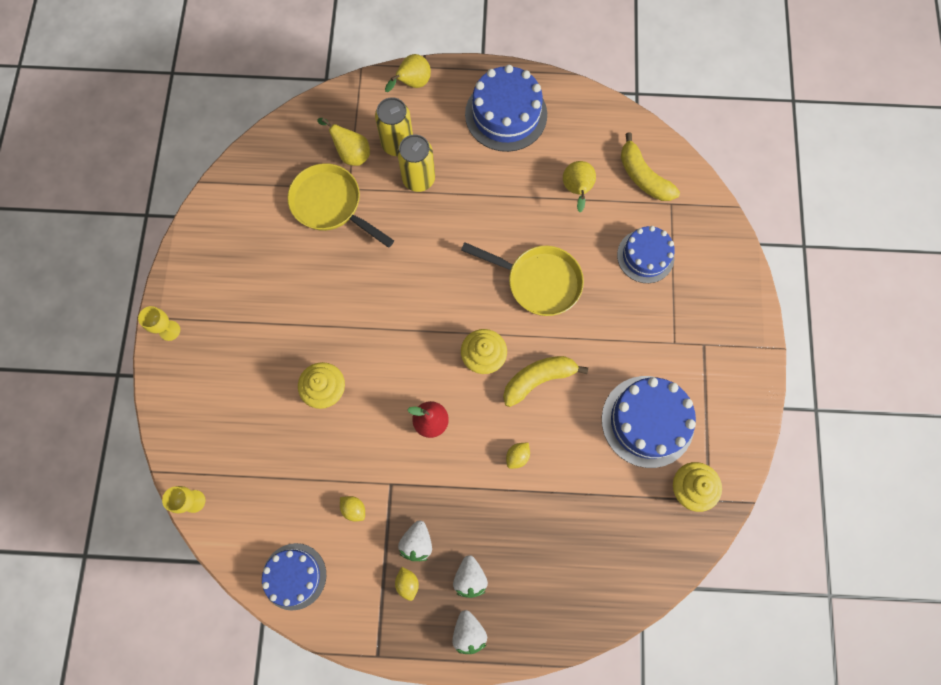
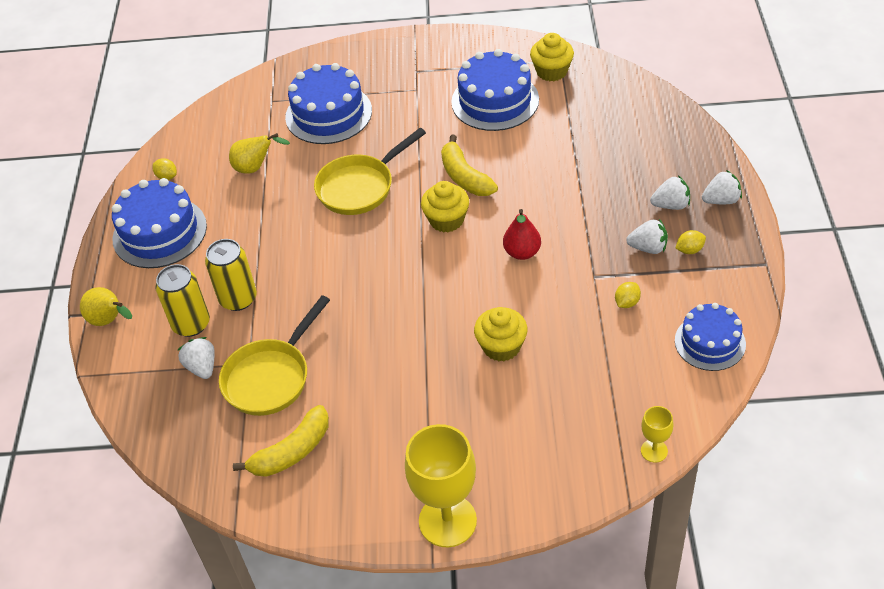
camera: 90 degrees left, 25 degrees down
(169, 330) = (447, 521): yellow goblet -> yellow goblet, size x2.11
(351, 154) = (202, 367): yellow pear -> white strawberry
(517, 456) = (545, 184): yellow lemon -> yellow lemon (167, 176)
(538, 281) = (360, 187): yellow pan -> yellow pan turned 150 degrees counterclockwise
(643, 177) = (241, 122): yellow banana -> yellow banana (292, 452)
(645, 256) = (328, 114): blue cake -> blue cake, size x1.53

